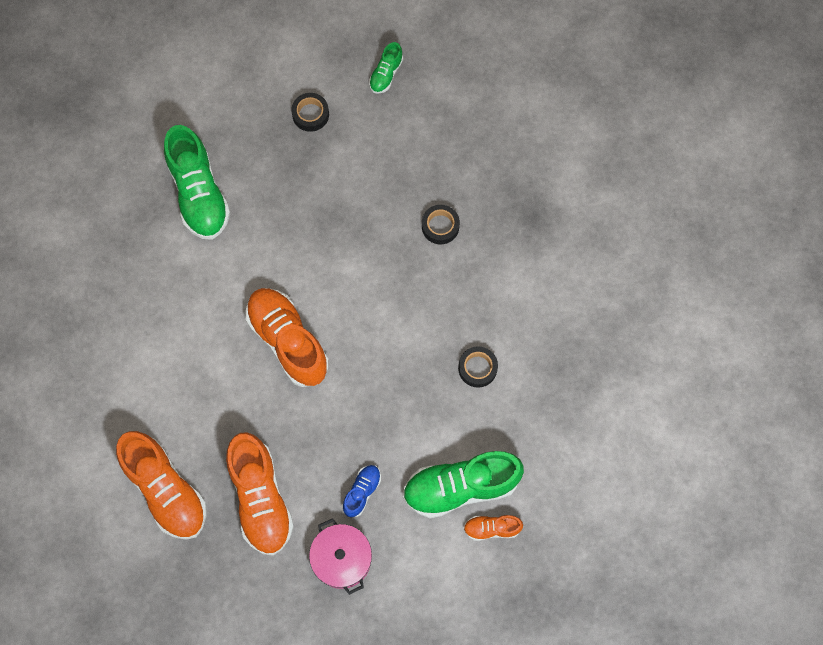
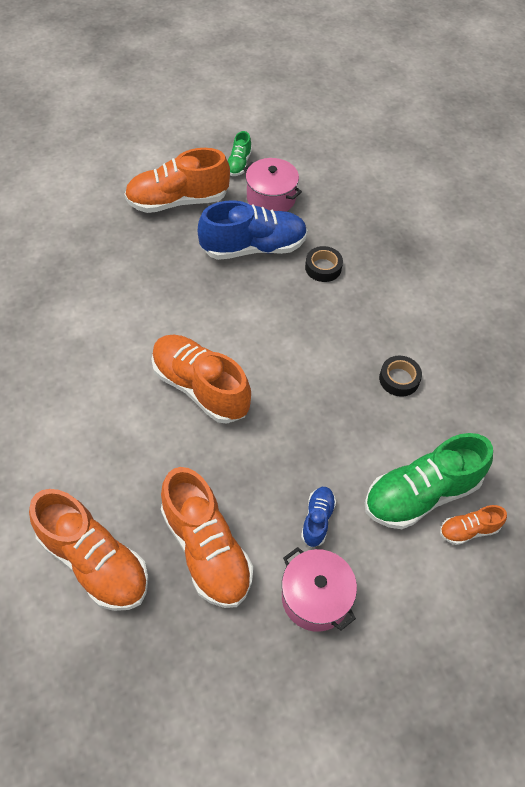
camera: 15 degrees left, 15 degrees down
(199, 193) = (83, 276): green shoe -> none
(310, 114) = (178, 201): black tape -> orange shoe
(375, 188) = (253, 247): none -> blue shoe
(409, 127) = (271, 198): none -> pink pot

